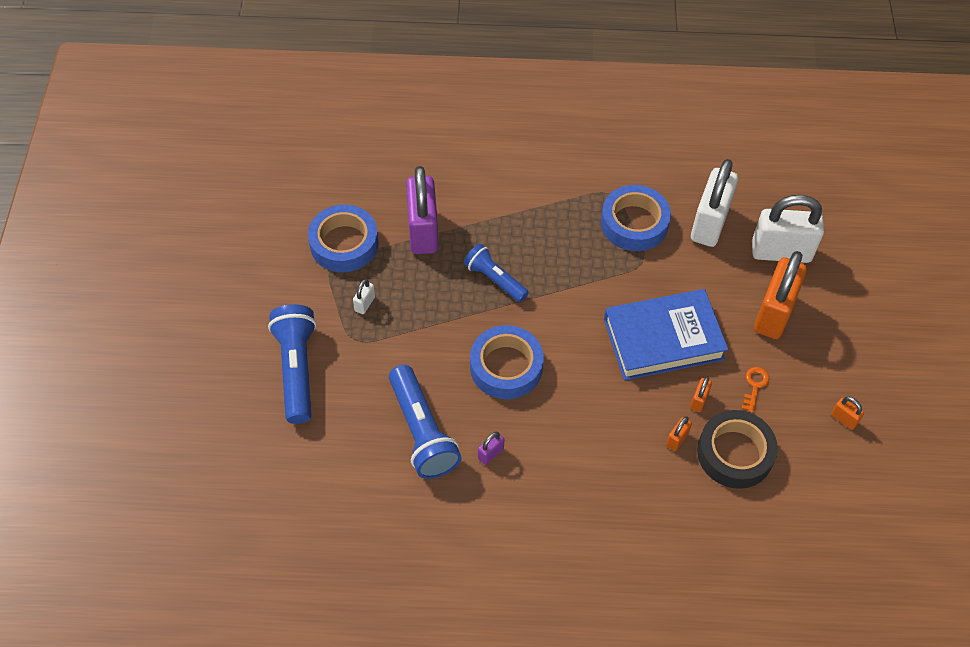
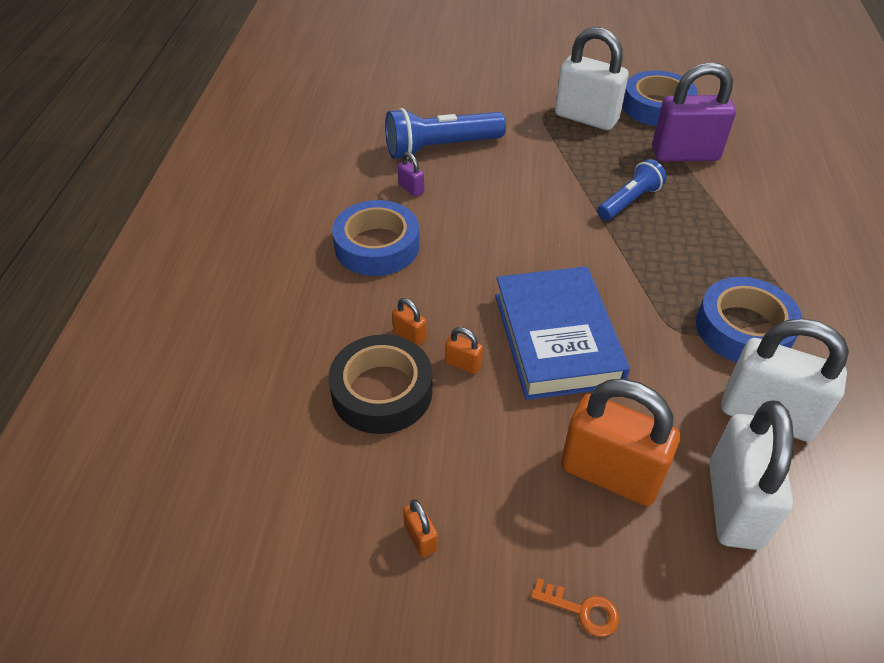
camera: 95 degrees right, 10 degrees down
(297, 369) = (511, 82): blue flashlight -> none
(365, 304) = (586, 118): white padlock -> white padlock, size x2.43
(506, 367) = (514, 204): blue tape -> blue tape (377, 246)
(754, 386) = (483, 429): orange key -> orange key (581, 610)
(844, 419) = (420, 538): orange padlock -> orange padlock turned 75 degrees counterclockwise

